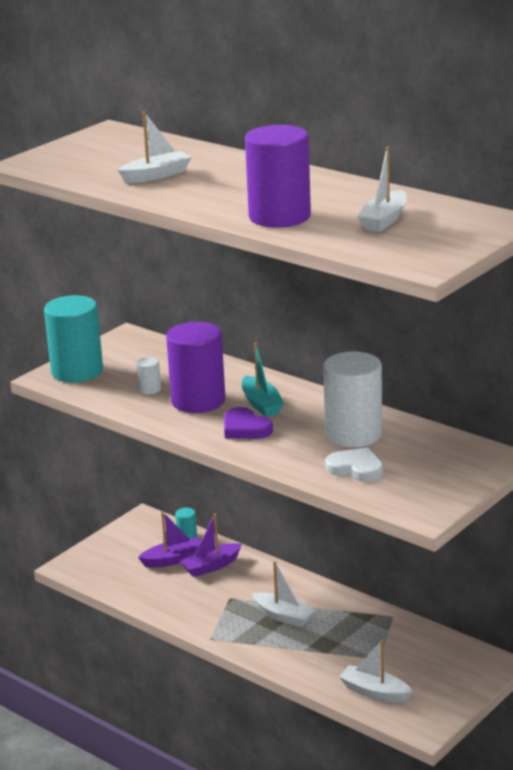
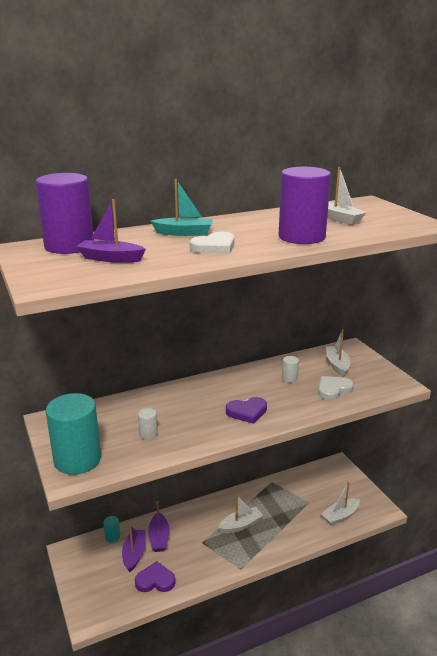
camera: 65 degrees left, 0 degrees up
(114, 164) = (110, 258): none -> purple boat
(146, 587) = (155, 580): none -> purple heart
(156, 175) = (161, 251): white boat -> white boat (337, 365)
(196, 190) = (214, 247): none -> white heart
(198, 401) = (189, 419): purple cylinder -> purple cylinder (69, 246)
(261, 404) = (219, 397): turquoise boat -> turquoise boat (184, 233)
(353, 434) = (289, 378): white cylinder -> white cylinder, size x0.42

